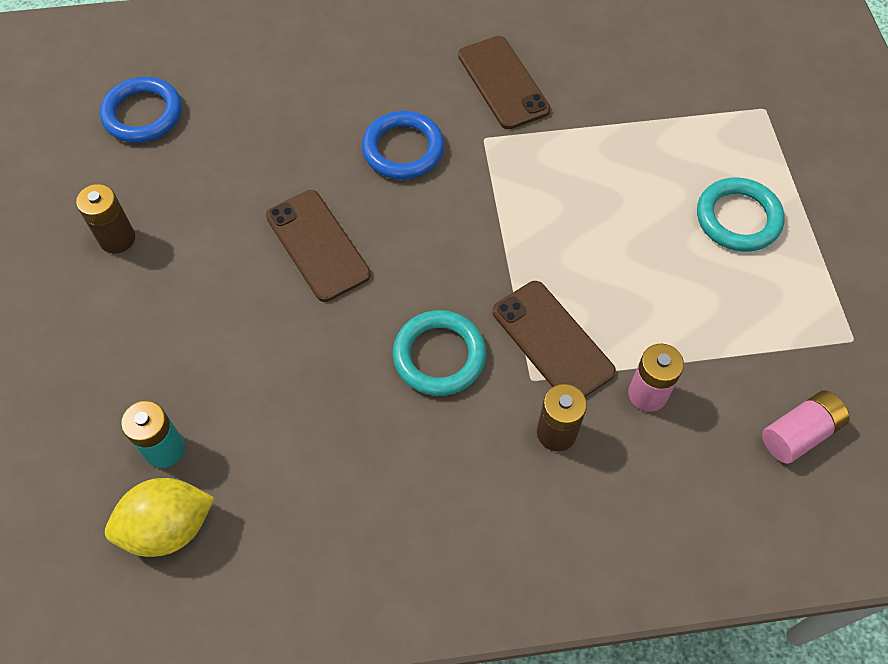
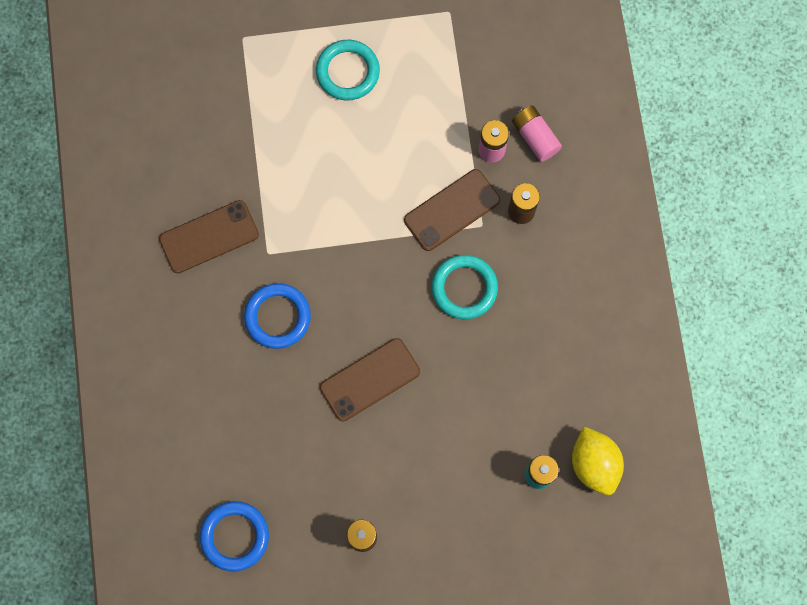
camera: 90 degrees left, 15 degrees up
(799, 433) = (518, 58): pink battery -> pink battery (535, 137)

